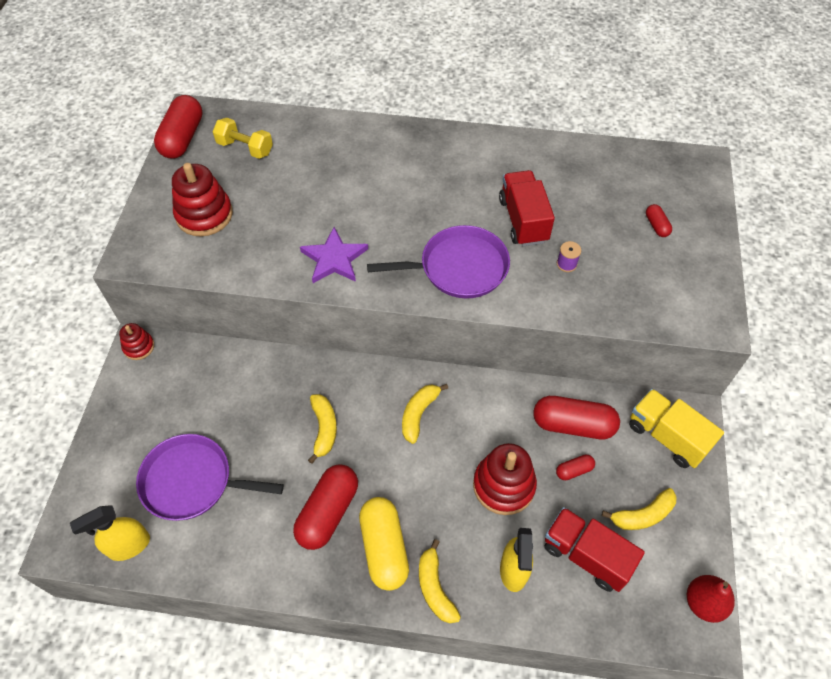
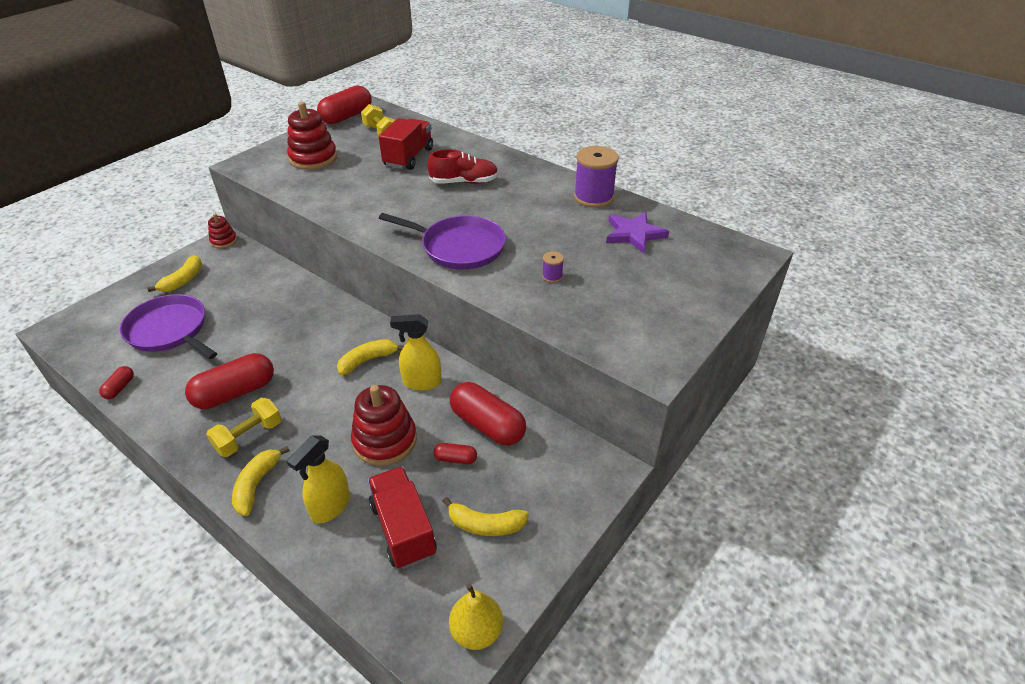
camera: 30 degrees right, 15 degrees down
(129, 545) = (91, 349): yellow spray bottle -> yellow spray bottle (421, 382)
(324, 429) = (289, 339): yellow banana -> yellow banana (183, 280)
(334, 259) = (371, 210): purple star -> purple star (634, 234)
(384, 548) = (249, 437): yellow capsule -> yellow dumbbell
(392, 182) = (464, 182): none -> red shoe
(523, 220) = (544, 237): red truck -> red truck (408, 157)
(527, 151) = (593, 197): none -> purple spool
(656, 226) = (663, 280): red capsule -> red capsule (120, 388)
(666, 437) = (567, 474): yellow truck -> none
(703, 603) = (476, 631): red pear -> yellow pear

